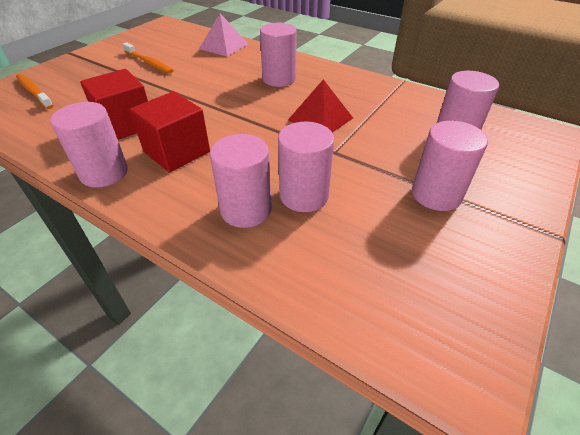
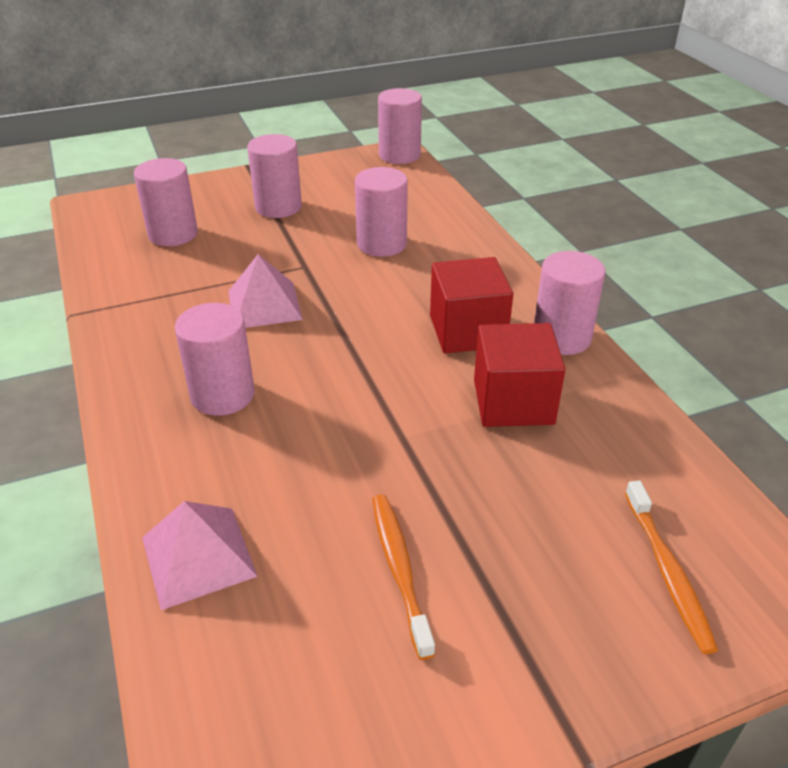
camera: 145 degrees left, 5 degrees down
(246, 210) = (441, 252): pink cylinder -> pink cylinder (399, 155)
(320, 119) = (264, 305): red pyramid -> pink pyramid

